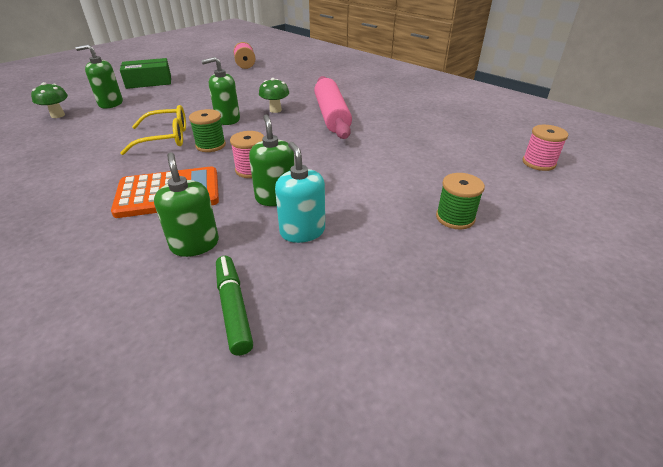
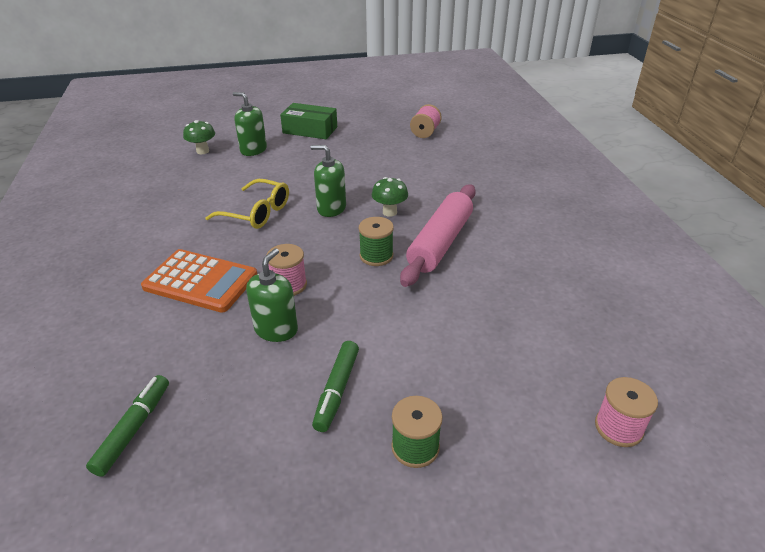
camera: 35 degrees right, 0 degrees up
(195, 244) = (168, 348): green soap dispenser -> none
(210, 145) = (284, 237): green spool -> green spool (376, 256)
(302, 231) = (258, 381): turquoise soap dispenser -> none
(367, 212) = (337, 390): none -> green marker

